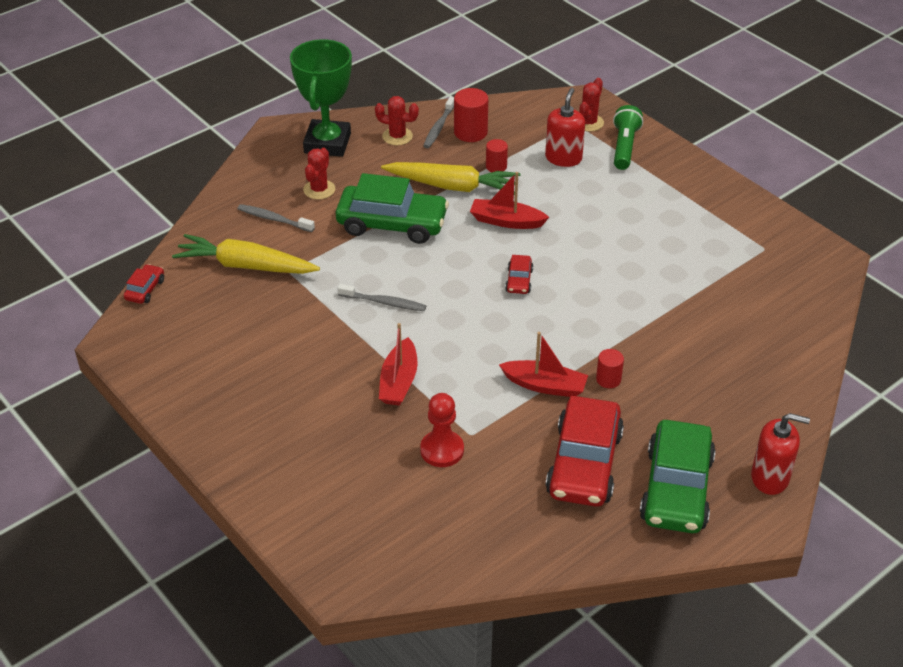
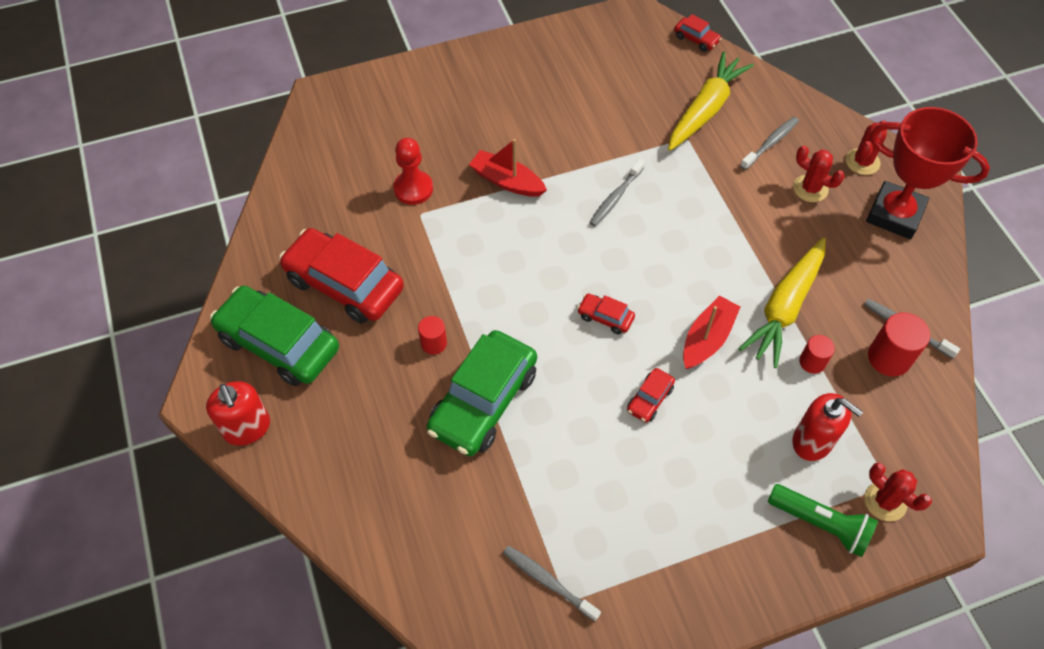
camera: 110 degrees right, 15 degrees up
(327, 143) = (894, 214): green trophy -> red trophy
(392, 224) = (734, 235): green car -> green car (483, 401)
(397, 136) = (895, 282): red cactus -> red cactus (862, 162)
(545, 385) = (451, 288): red boat -> none
(580, 241) = (650, 399): none -> red car
(759, 260) = (548, 582): none -> grey toothbrush
(770, 478) = (247, 428): red soap dispenser -> red soap dispenser turned 60 degrees counterclockwise

